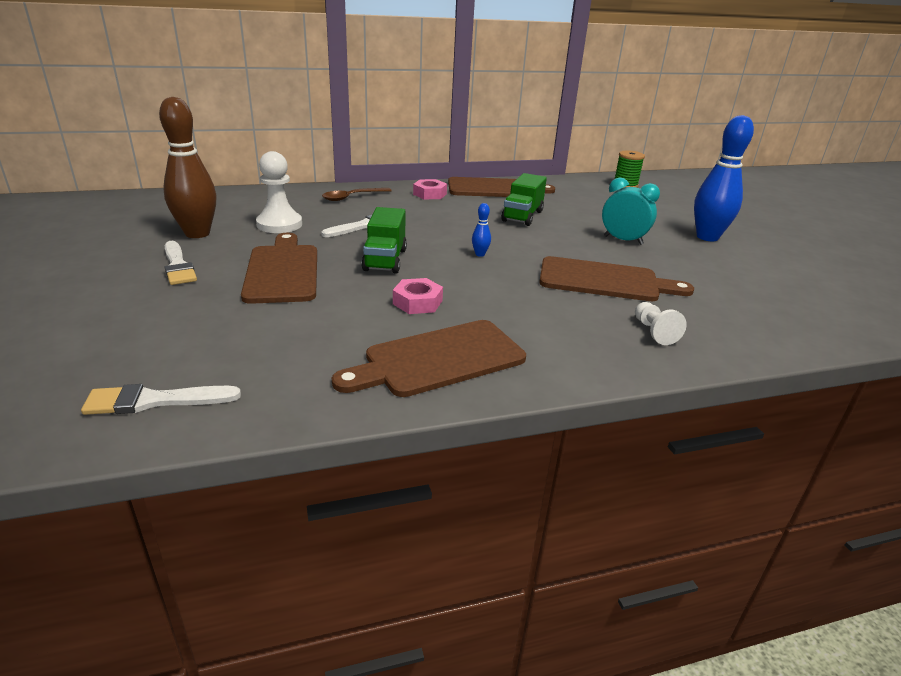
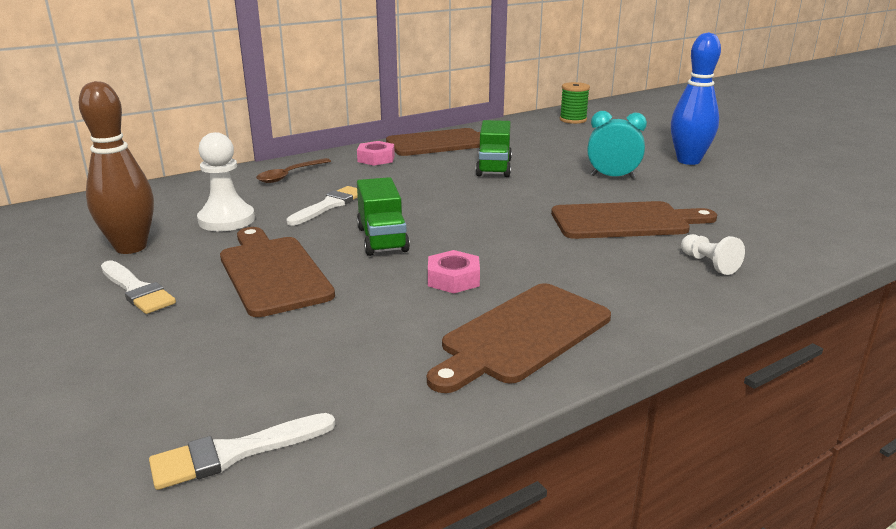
camera: 15 degrees left, 5 degrees down
(480, 254) = (480, 215): blue bowling pin -> none

